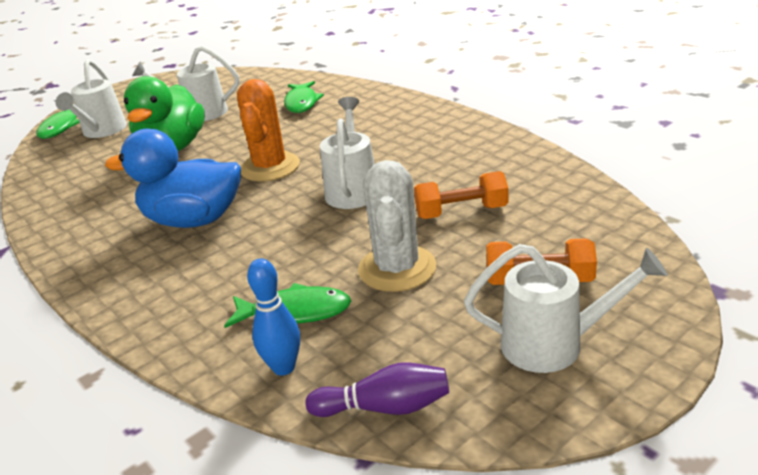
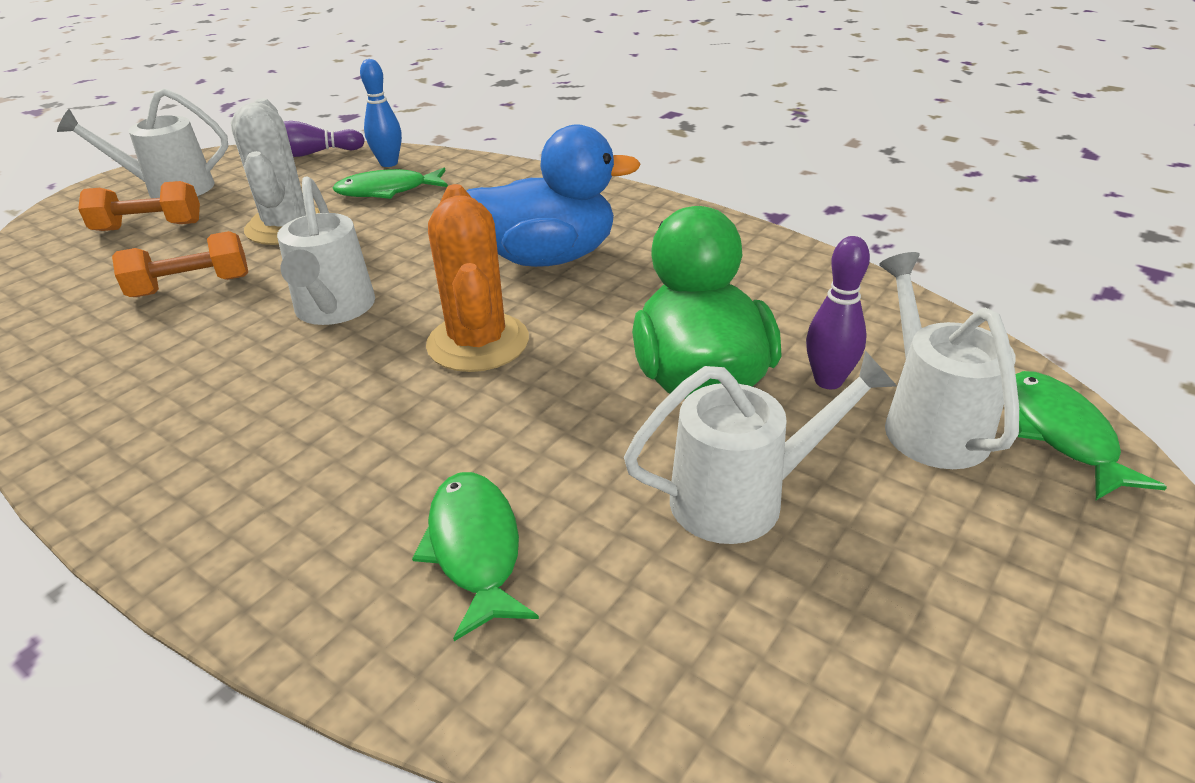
camera: 165 degrees right, 5 degrees up
(118, 146) = (828, 381): none -> purple bowling pin

